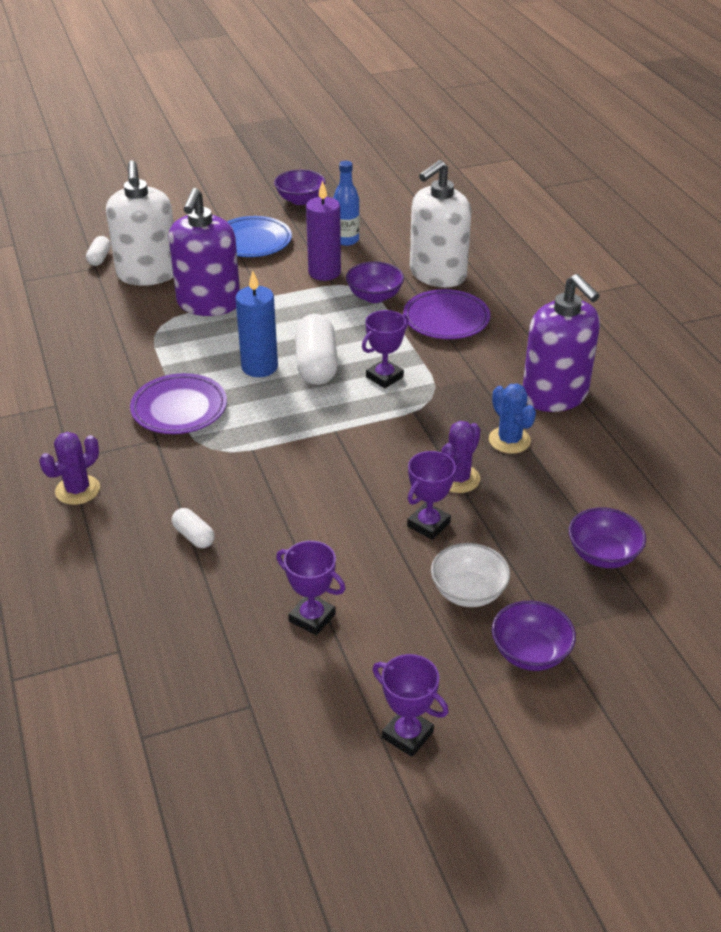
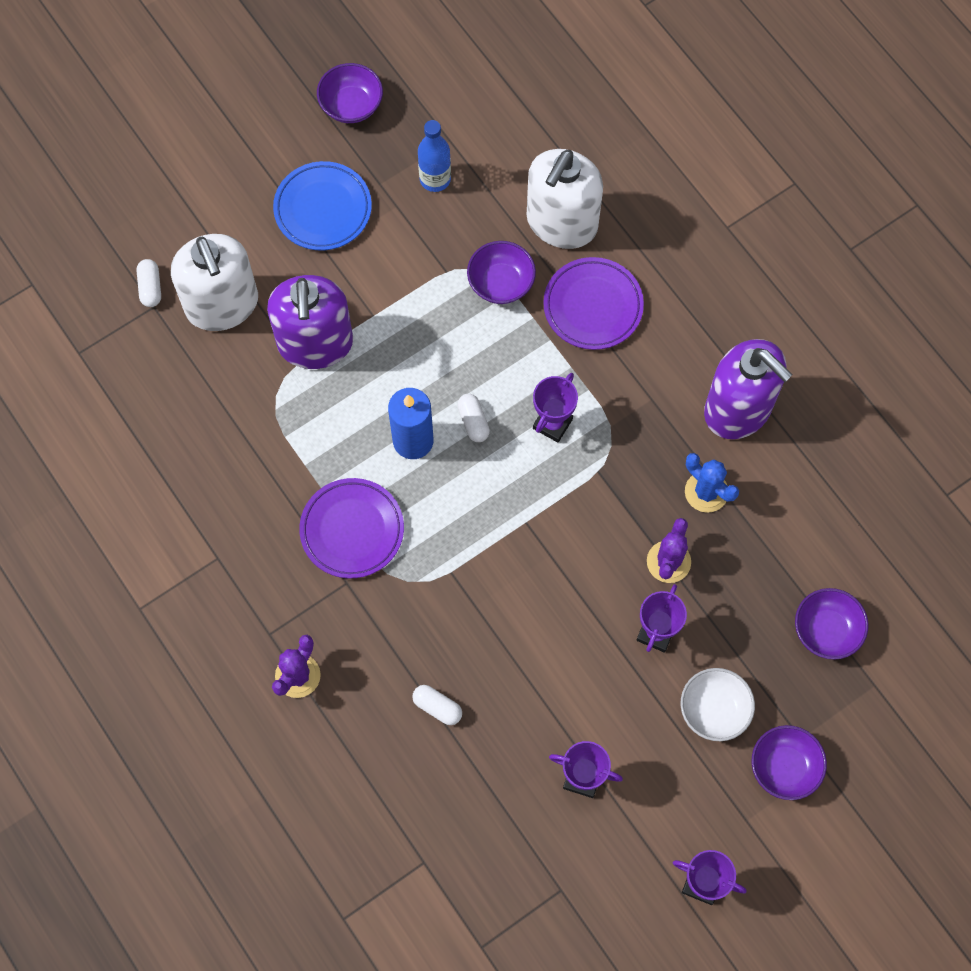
camera: 15 degrees left, 30 degrees up
(316, 365) = (473, 421): white capsule -> white capsule, size x0.50
(324, 272) = (429, 250): purple candle -> none

